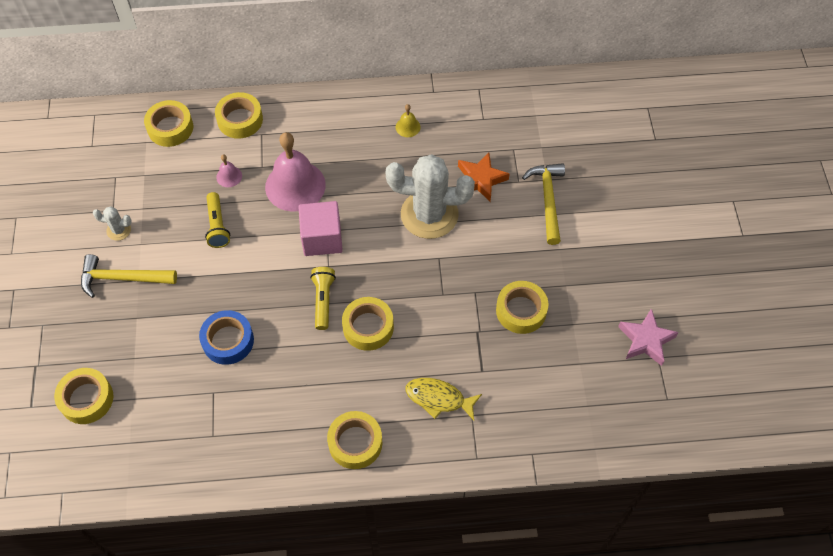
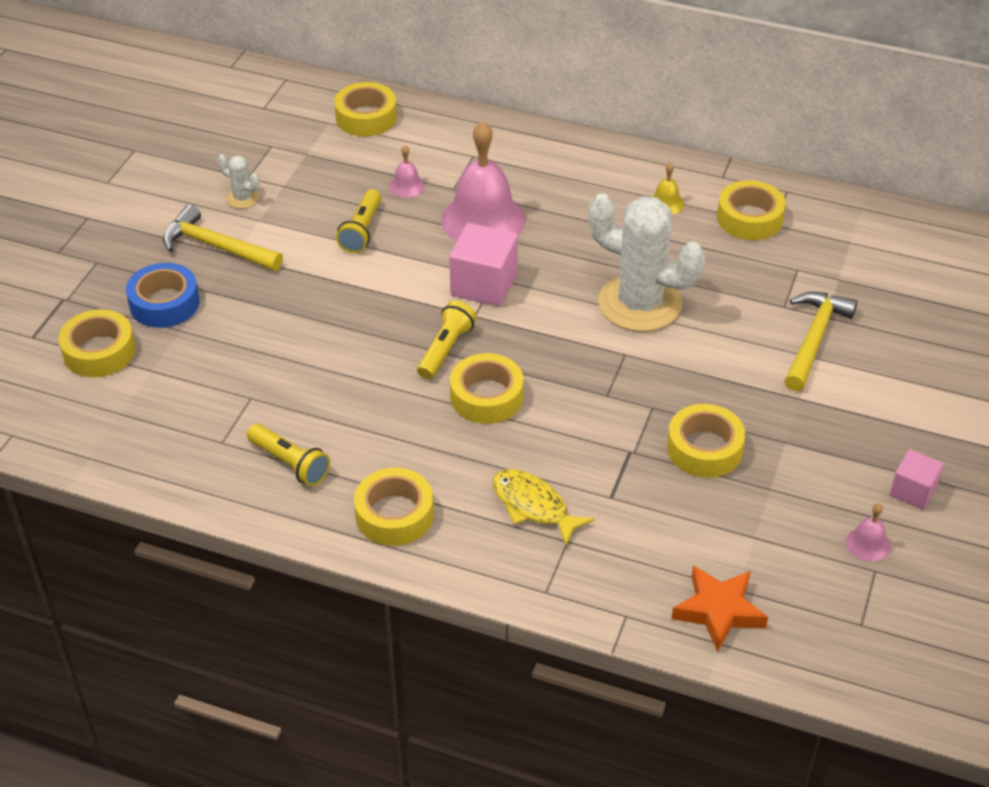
camera: 25 degrees right, 15 degrees down
(228, 341) = (302, 351): blue tape -> blue tape (164, 303)
(240, 120) = (455, 134): yellow tape -> yellow tape (749, 218)
(267, 433) = (290, 463): none -> yellow flashlight
(480, 179) = (732, 288): orange star -> orange star (719, 611)
(646, 340) = (868, 544): pink star -> pink bell
(654, 291) = (912, 491): none -> pink cube

